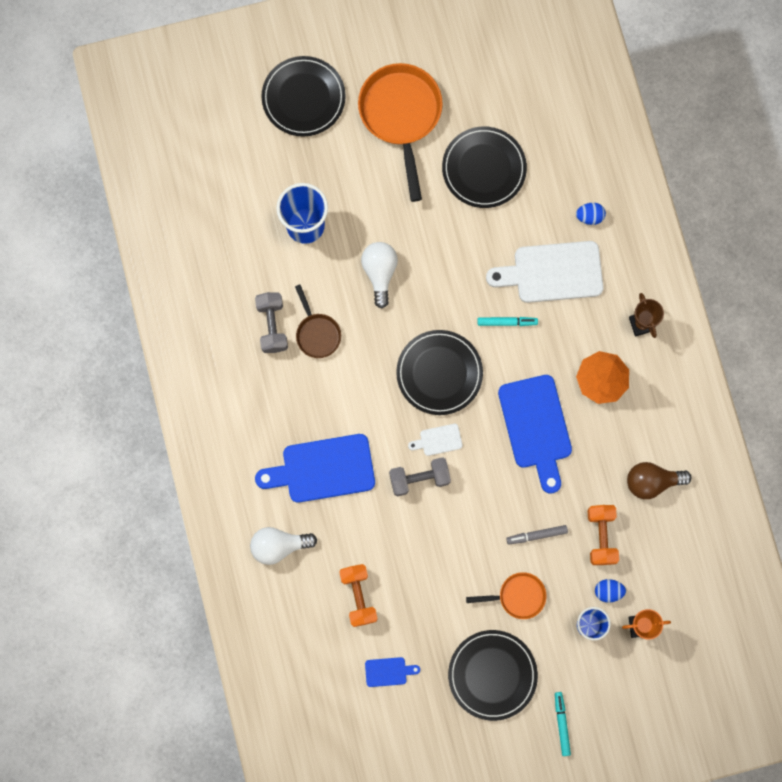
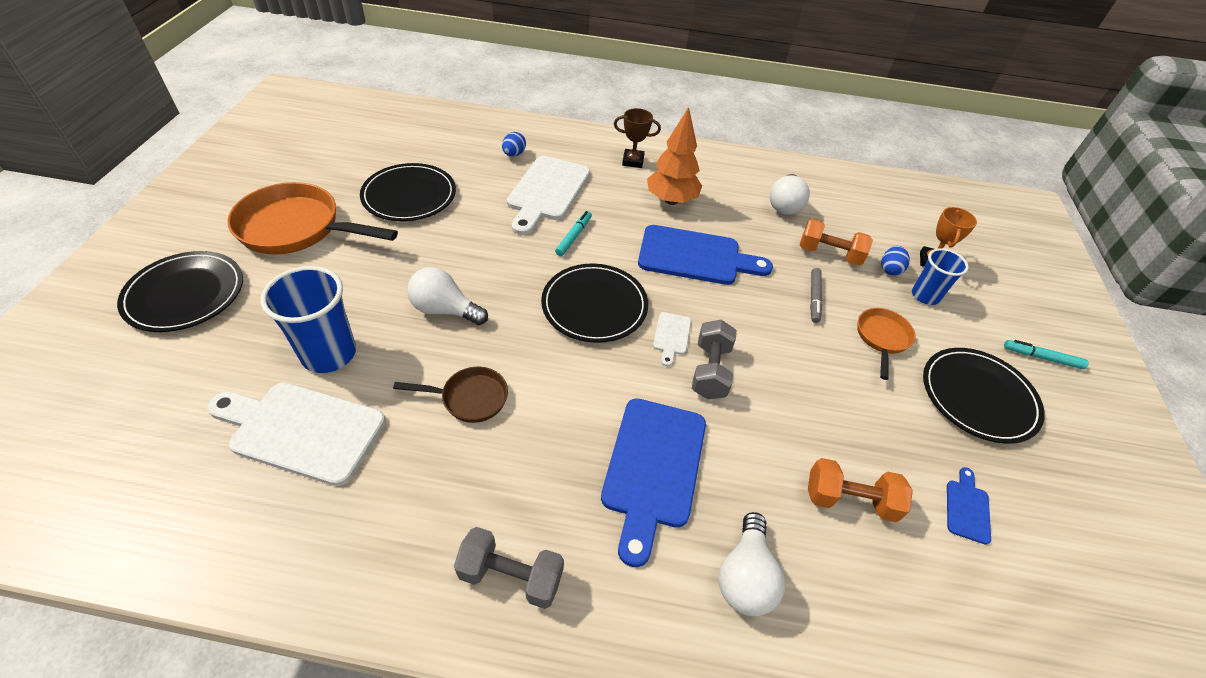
camera: 70 degrees left, 30 degrees down
(246, 251) = (301, 430): none -> white cutting board
(272, 326) = (423, 444): grey dumbbell -> grey dumbbell (511, 576)
(652, 482) = (785, 205): brown light bulb -> white light bulb

